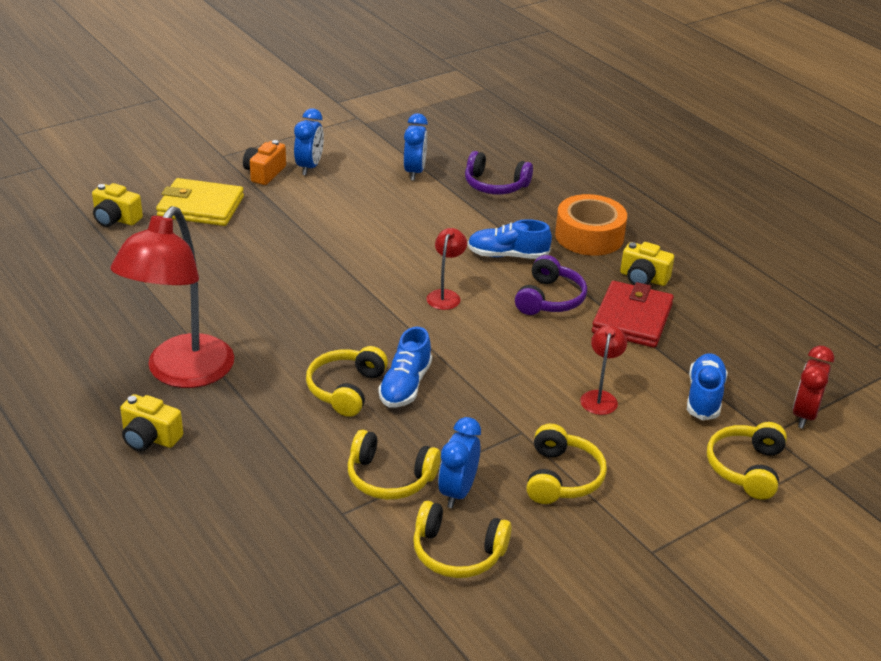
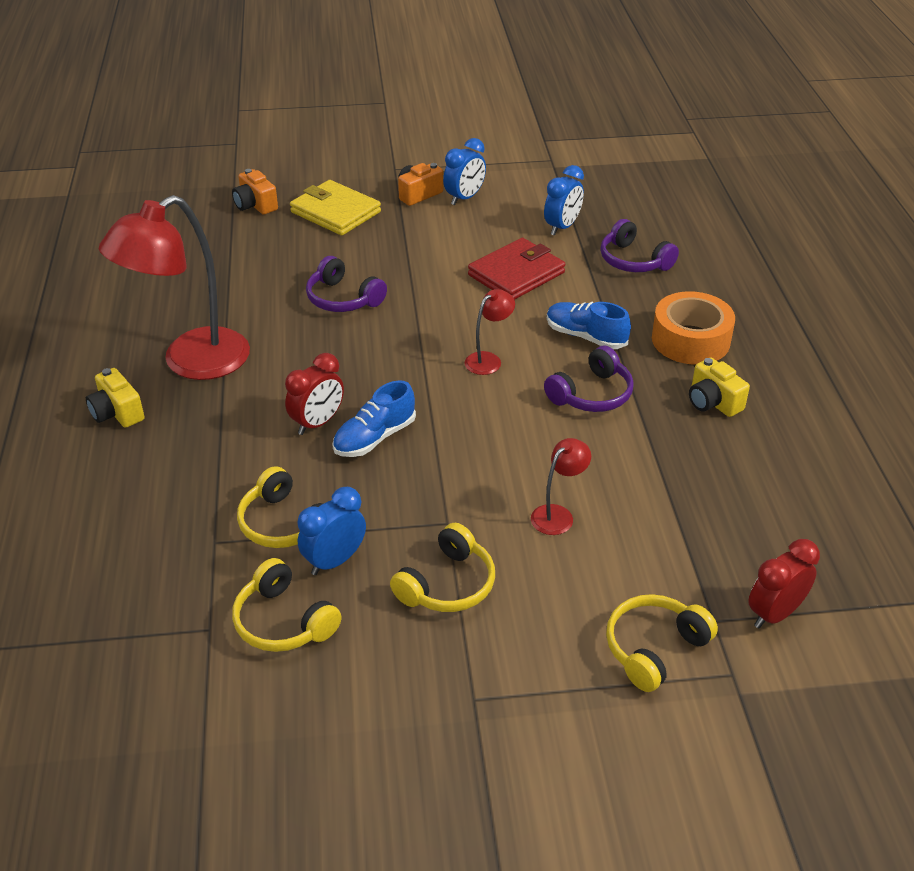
camera: 30 degrees right, 5 degrees up
(116, 219) = (255, 205): yellow camera -> orange camera
(275, 280) = (343, 299): none -> purple headphones
(345, 389) = (317, 423): yellow headphones -> red clock
(632, 318) = (663, 442): red wallet -> red wallet (516, 274)
(704, 397) = (673, 553): blue shoe -> none

